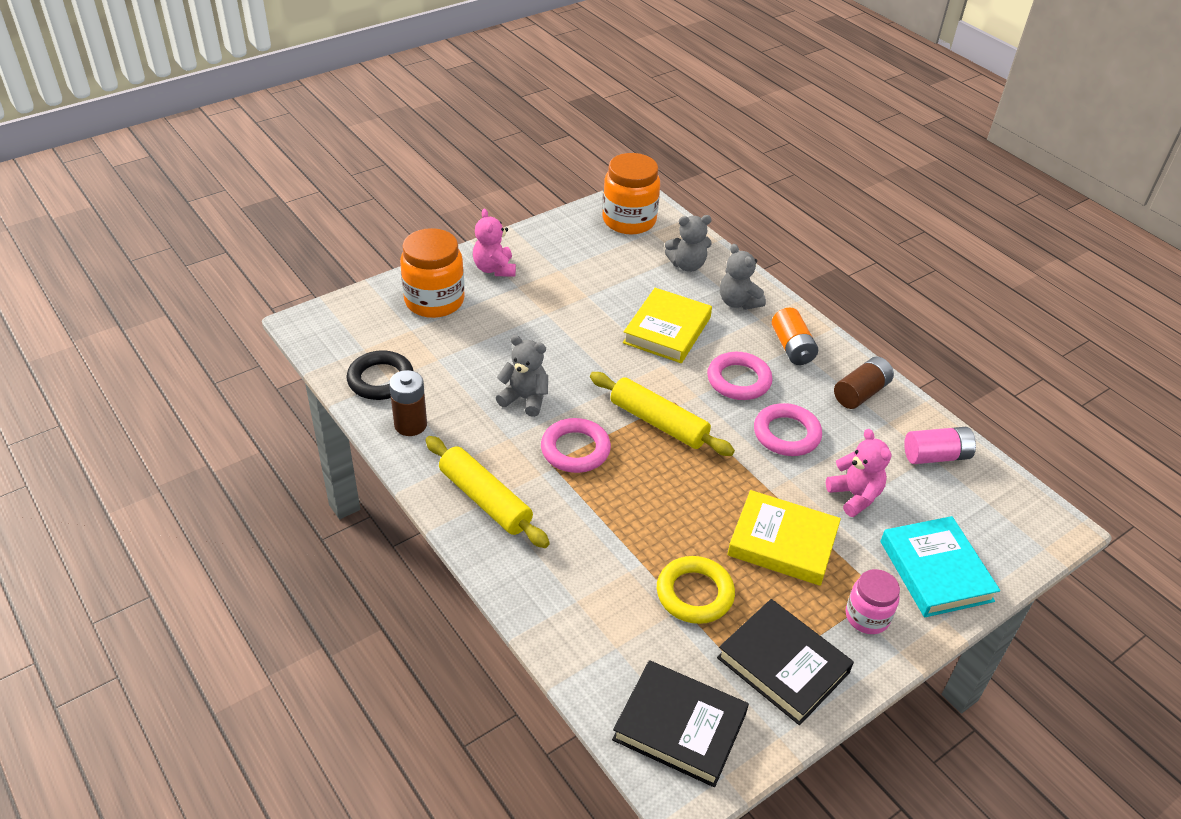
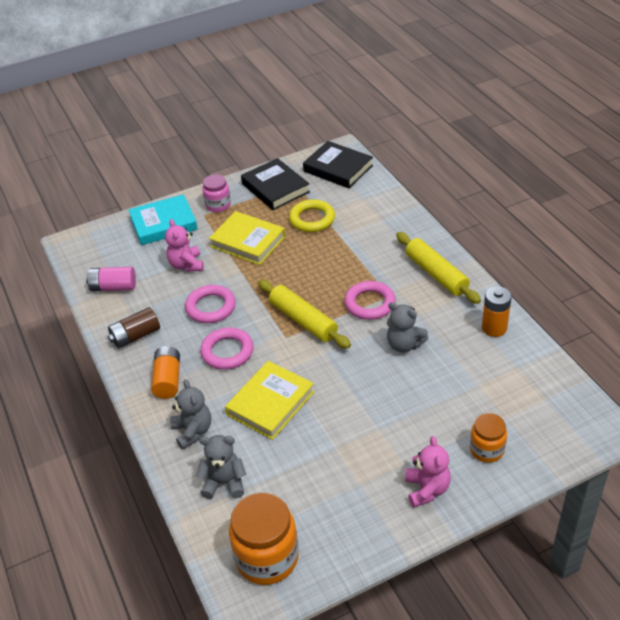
camera: 165 degrees left, 0 degrees up
(380, 380) = (524, 367): black ring -> none
(410, 425) = (494, 328): brown battery -> orange battery
(434, 301) = (486, 450): orange jar -> orange jar, size x0.58
(935, 571) = (163, 224): turquoise book -> turquoise book turned 75 degrees clockwise

